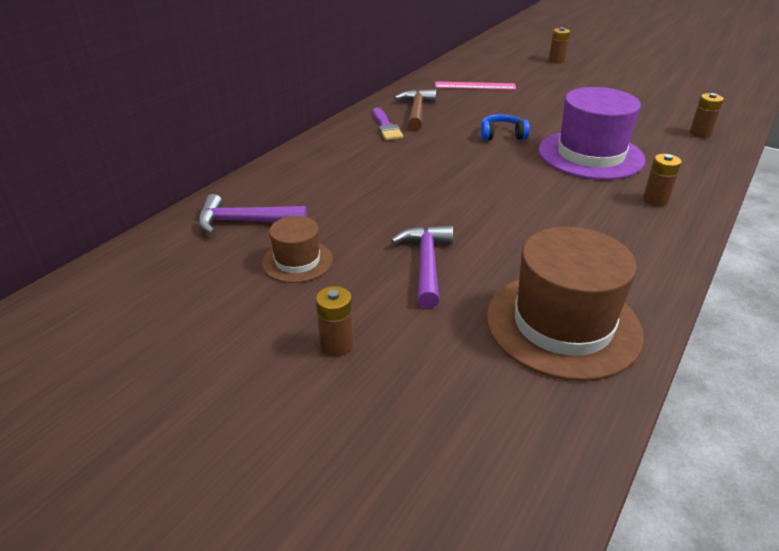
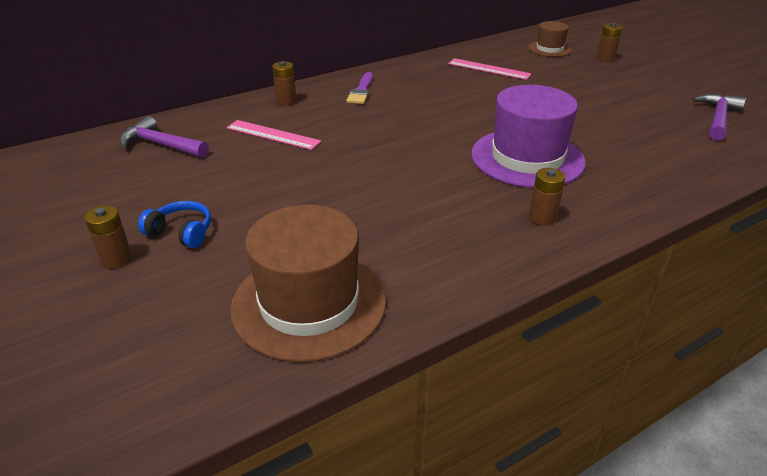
camera: 25 degrees right, 0 degrees up
(297, 261) = (163, 186): brown hat -> brown hat (549, 49)
(350, 185) = (273, 135): none -> pink ruler
(416, 111) = (405, 82): brown hammer -> none
(426, 264) = (257, 216): purple hammer -> purple hammer (718, 118)
(502, 135) = (459, 120): blue headphones -> blue headphones (181, 232)
(700, 133) = (681, 163): brown battery -> brown battery (286, 101)

